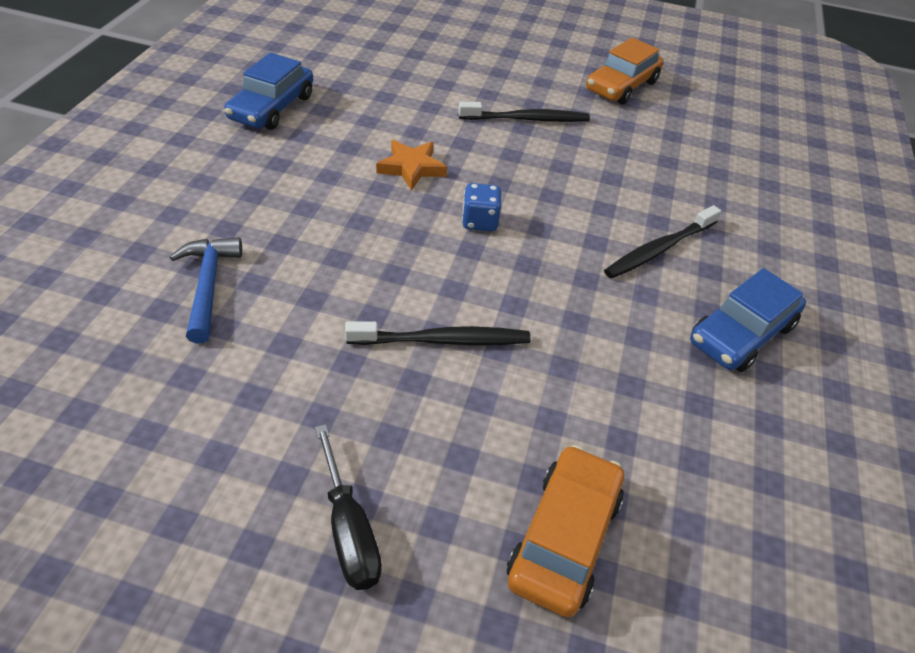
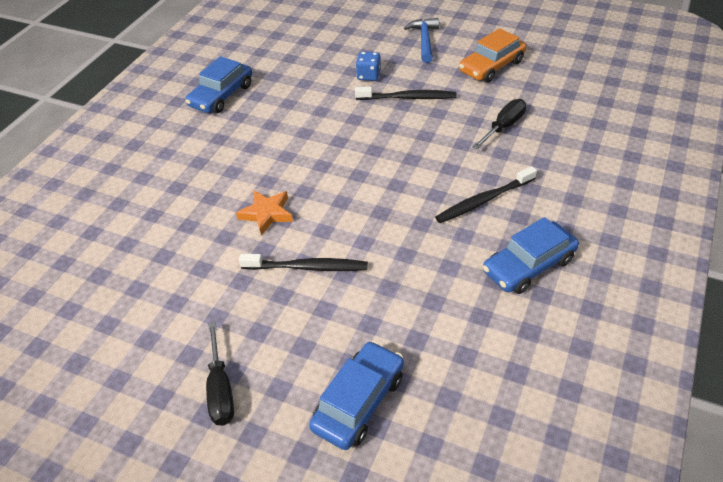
camera: 15 degrees right, 0 degrees up
(208, 285) = (158, 228): blue hammer -> blue hammer (424, 40)
(411, 168) = (312, 140): orange star -> orange star (266, 214)
(479, 221) = (353, 180): blue dice -> blue dice (368, 76)
(564, 538) = (359, 402): orange car -> blue car
(657, 158) = (503, 127): none -> black screwdriver

